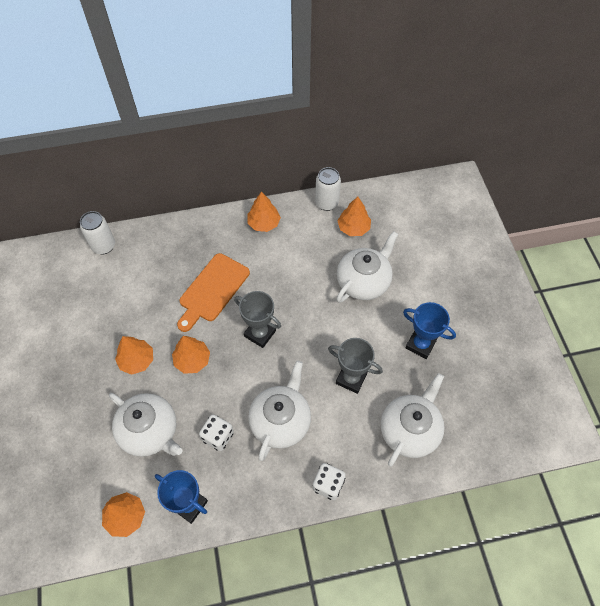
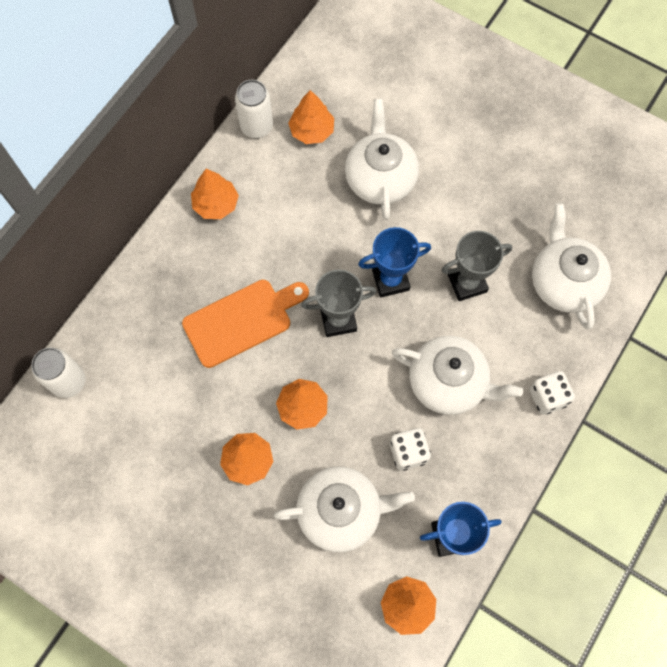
camera: 45 degrees left, 10 degrees up
(212, 290) = (242, 321): orange cutting board -> orange cutting board turned 105 degrees counterclockwise
(281, 421) = (448, 382): white teapot -> white teapot turned 135 degrees clockwise
(420, 344) = (493, 194): blue trophy -> blue trophy (390, 280)

